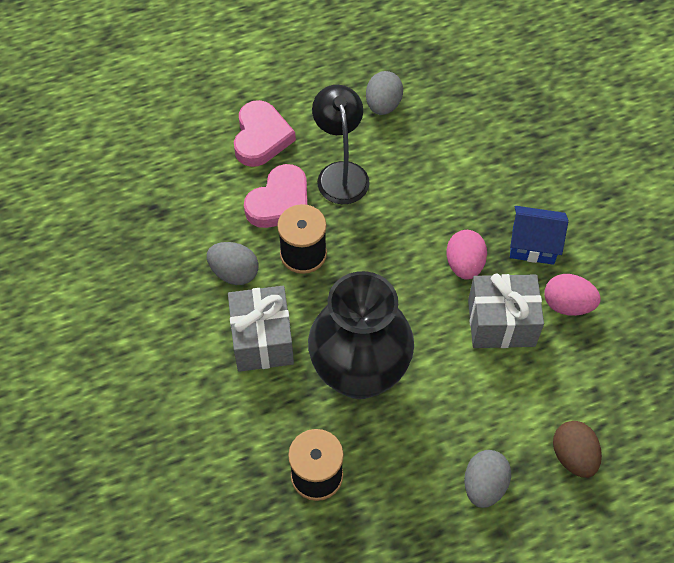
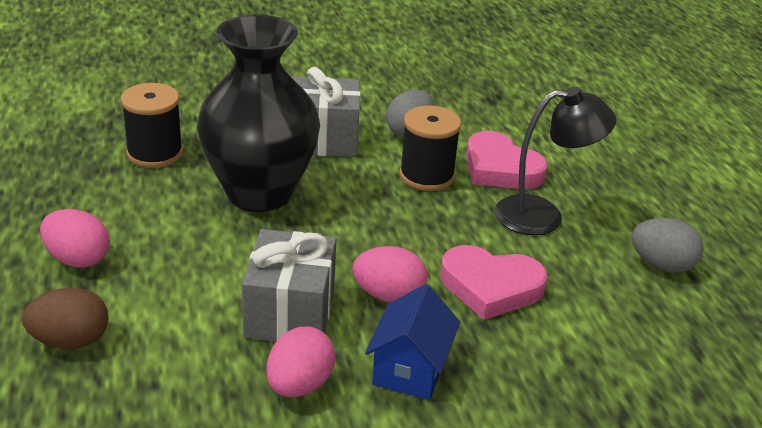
camera: 95 degrees right, 25 degrees down
(261, 137) = (595, 166): pink heart -> pink heart (490, 287)
(484, 485) = (78, 259): grey egg -> pink egg

